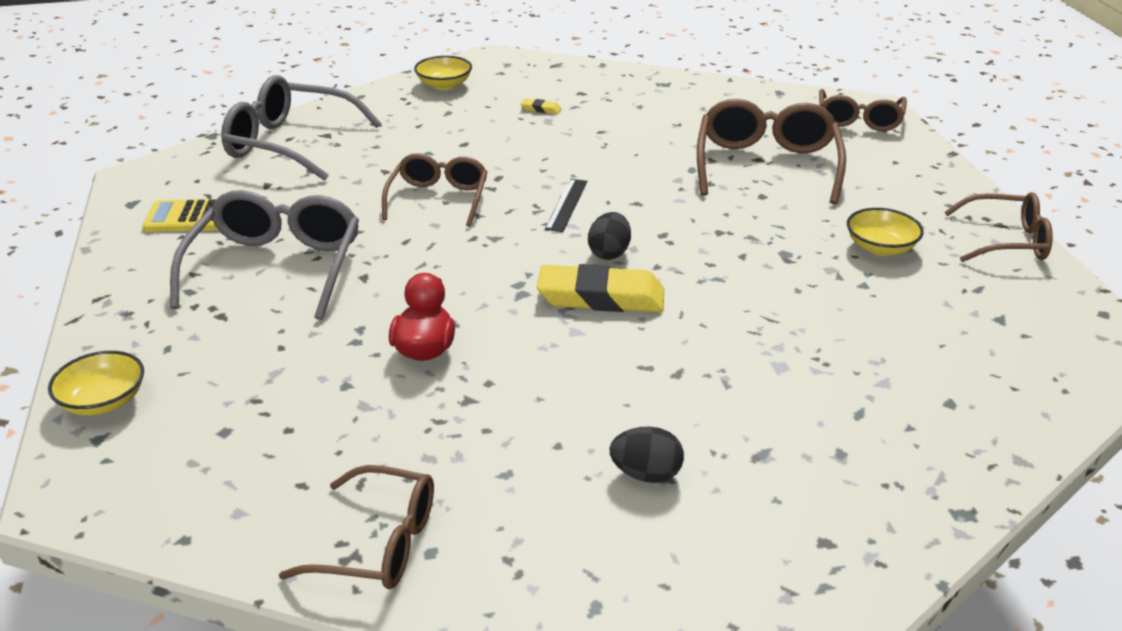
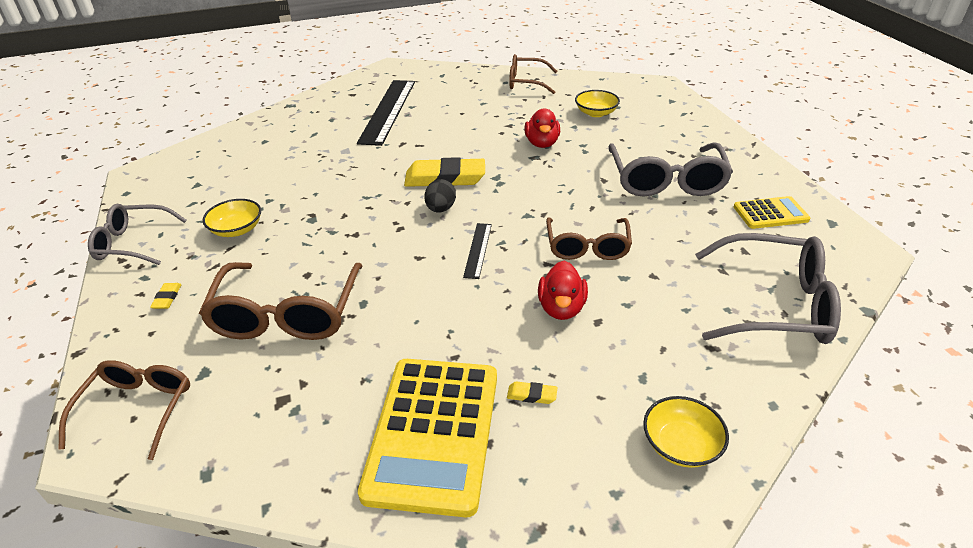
camera: 175 degrees right, 5 degrees up
(103, 401) = (686, 112): yellow bowl -> yellow bowl (596, 113)
(493, 153) = (561, 308): none -> red duck
(619, 98) = (433, 433): none -> yellow calculator
(646, 474) = (421, 106): black egg -> none
(721, 467) = (388, 111): none -> black ruler
(905, 185) = (167, 298): none -> yellow eraser
(1007, 241) = (133, 243): brown glasses -> grey glasses

